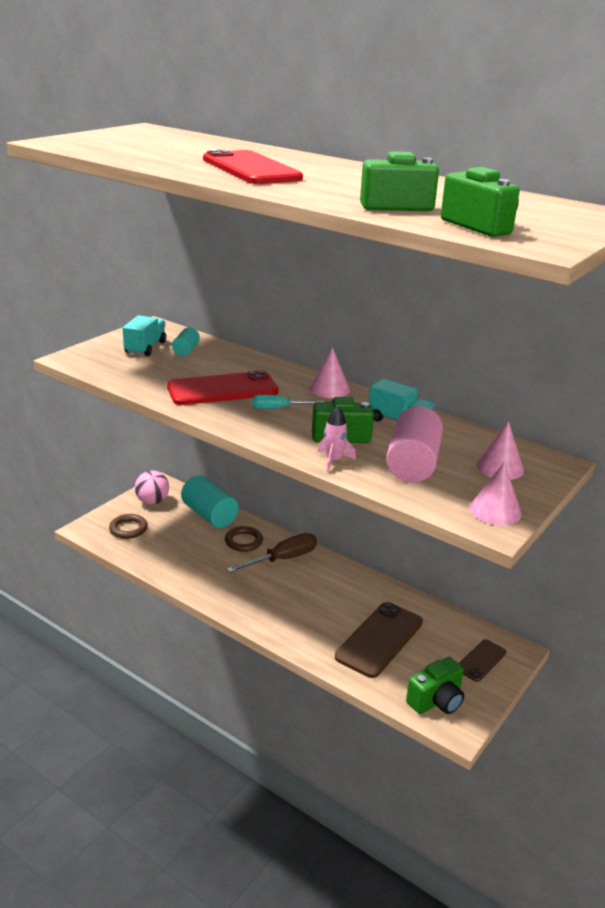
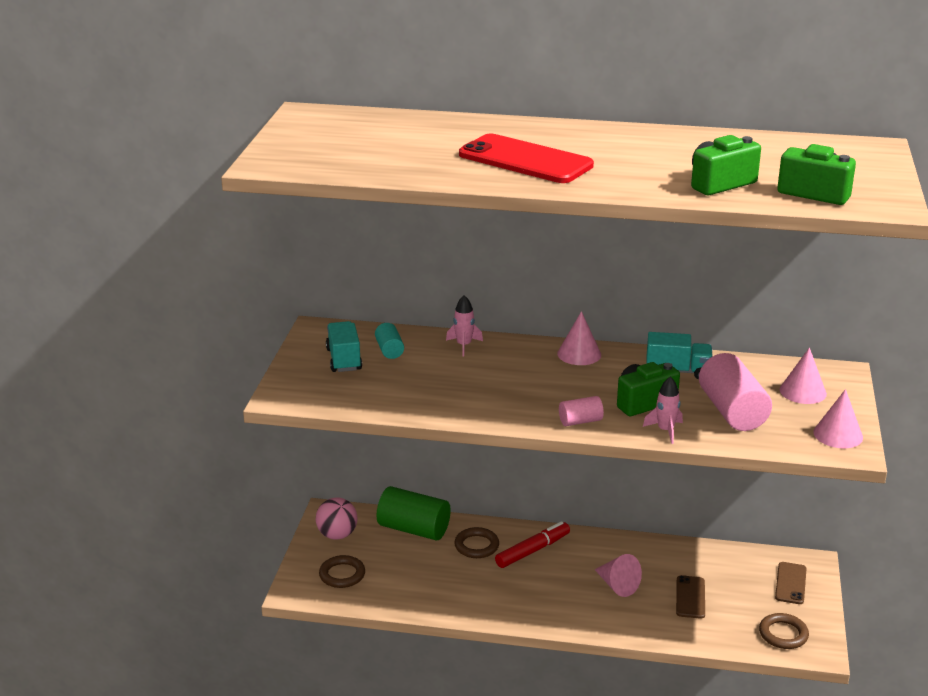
camera: 25 degrees left, 0 degrees up
(209, 515) = (414, 529): turquoise cylinder -> green cylinder
(222, 389) = (481, 386): red phone -> none
(245, 361) = (464, 345): none -> pink rocket
(269, 434) = (580, 421): none -> pink cylinder
(278, 408) = (558, 391): turquoise screwdriver -> none
(282, 559) = (532, 551): brown screwdriver -> red marker
(326, 608) = (617, 585): none -> pink cone
(379, 639) = (690, 597): brown phone -> brown phone, size x0.55
(436, 701) = (783, 634): green camera -> brown ring

